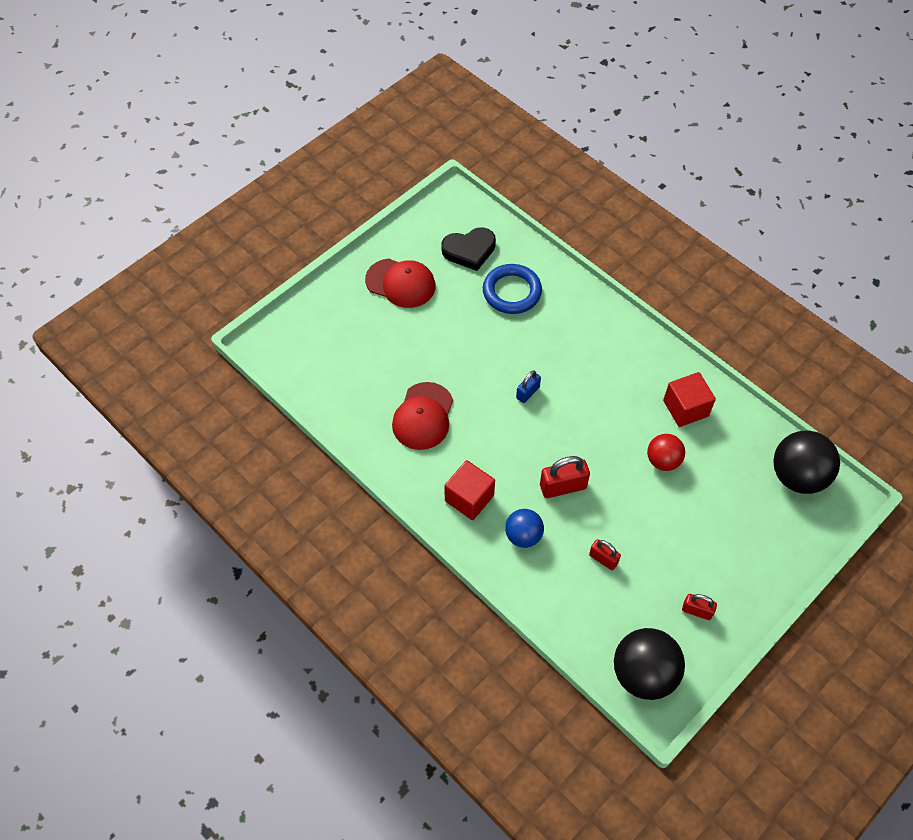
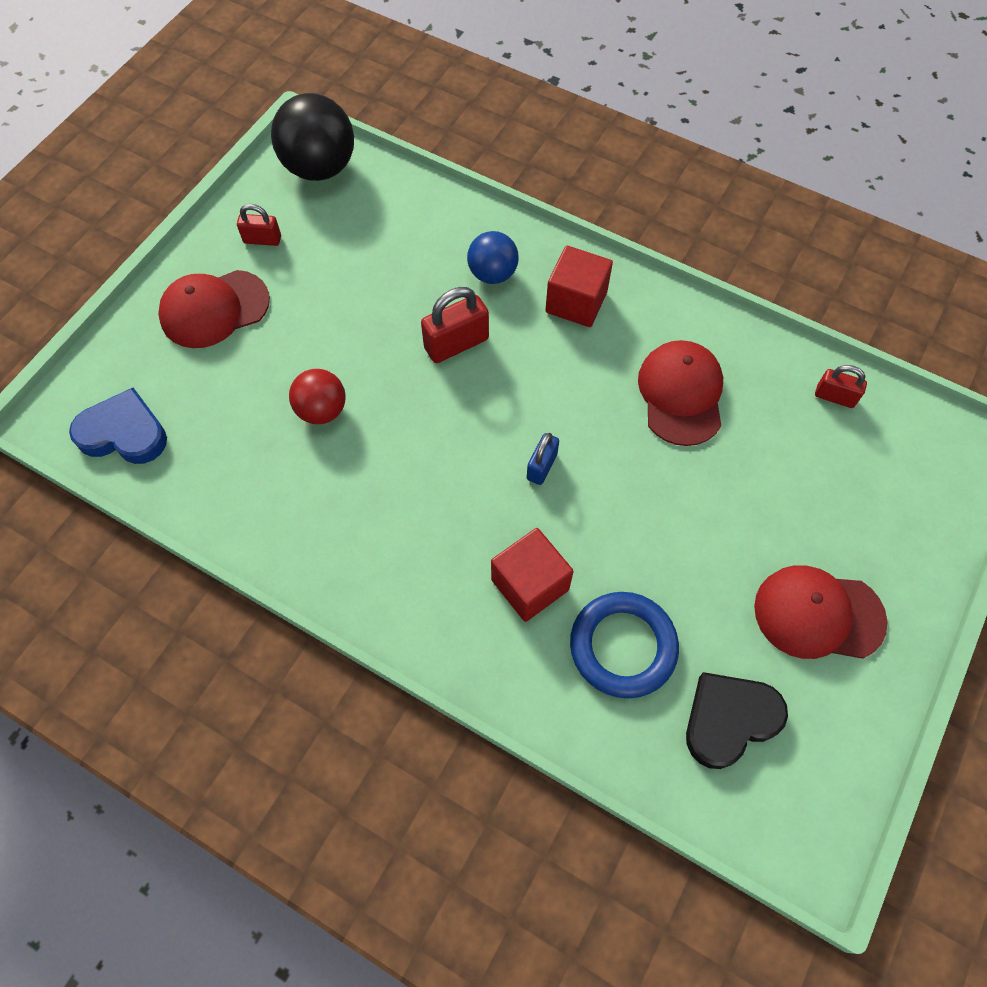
camera: 165 degrees right, 5 degrees up
(603, 559) = (385, 270): red padlock -> red padlock (835, 397)
(685, 408) = (295, 499): red cube -> red cube (530, 584)
(736, 556) = (214, 309): none -> red cap
(797, 476) = (124, 433): black ball -> blue heart

